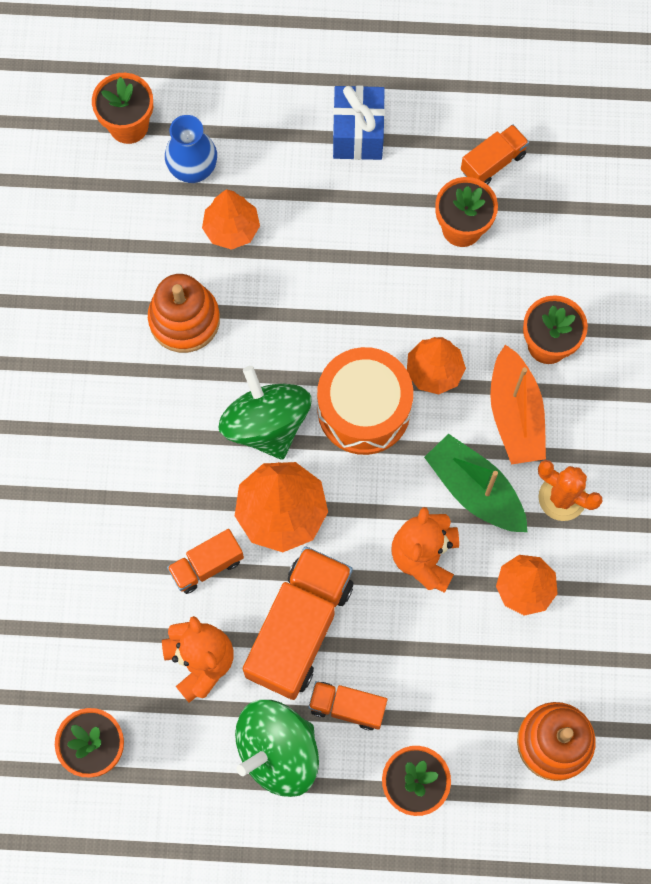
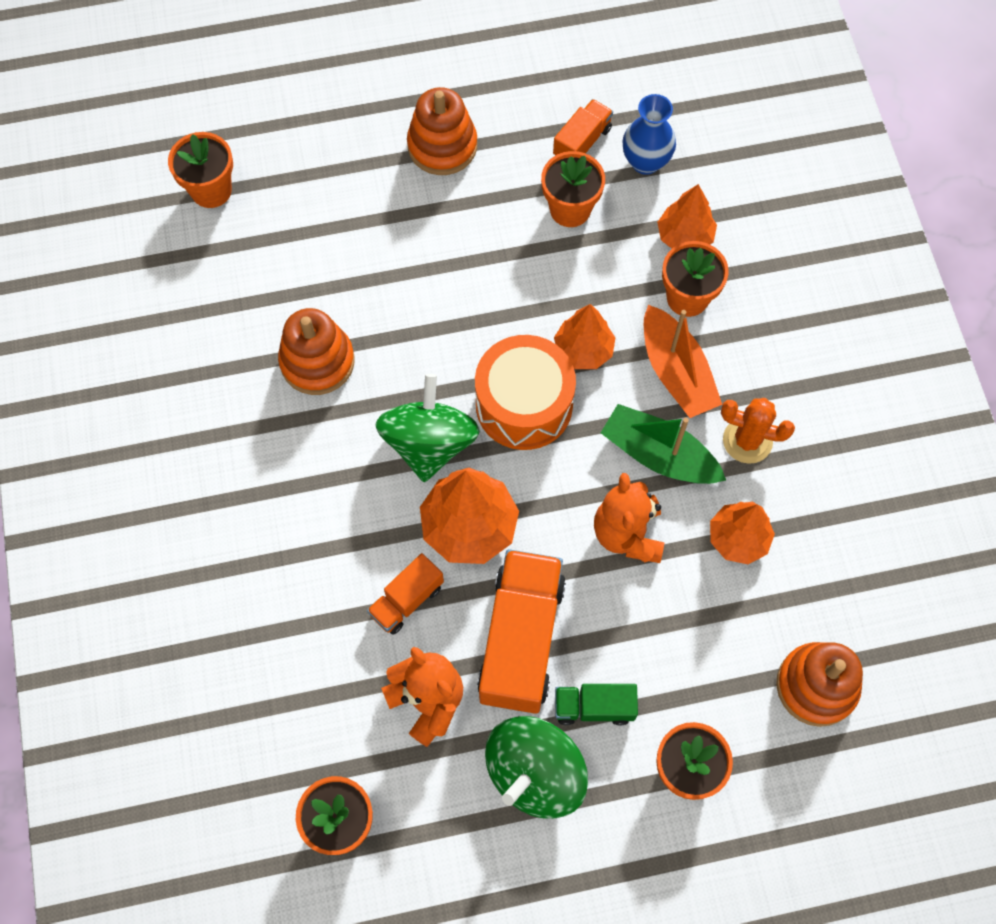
camera: 15 degrees left, 5 degrees down
(193, 170) = (288, 217): blue vase -> blue vase (645, 162)
(232, 229) = (342, 263): orange tree -> orange tree (684, 237)
(266, 424) = (429, 443): green spinning top -> green spinning top turned 45 degrees clockwise
(347, 707) = (594, 707): orange truck -> green truck
(358, 134) = (442, 146): blue gift -> orange stacking toy

